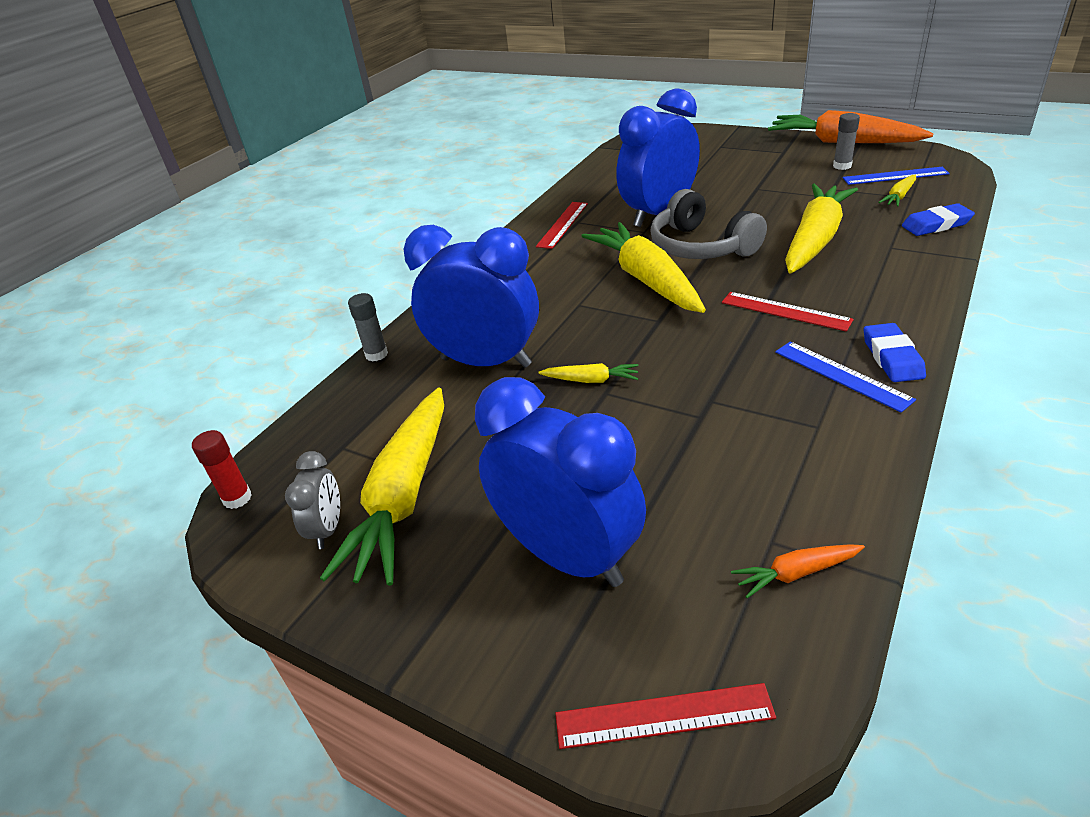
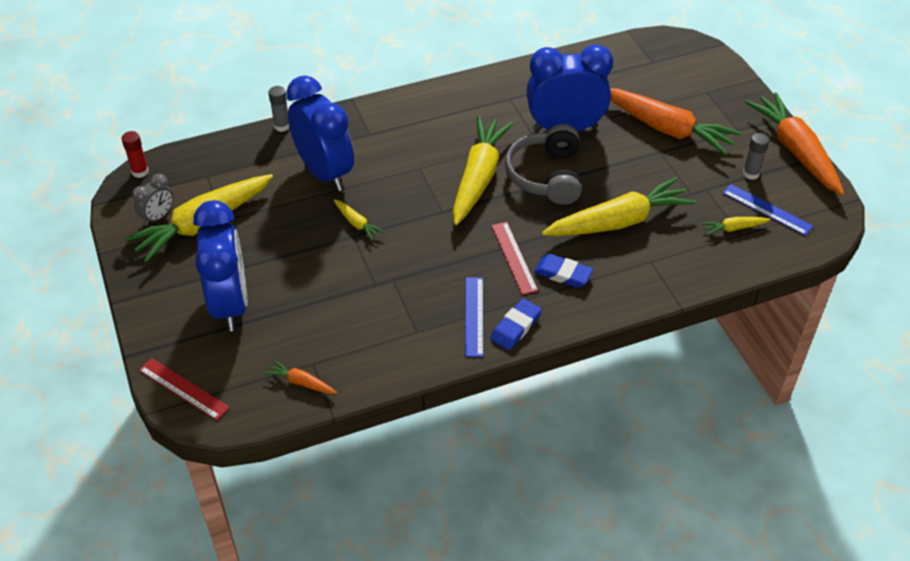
camera: 35 degrees right, 10 degrees up
(563, 224) = (498, 94): red ruler -> none
(734, 176) = (666, 129): none -> orange carrot
(936, 224) = (710, 267): blue eraser -> blue eraser (563, 274)

